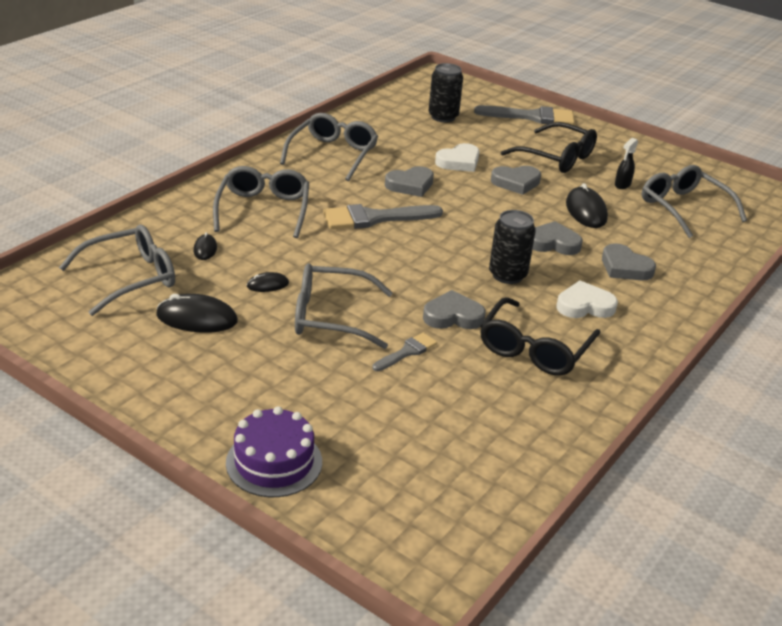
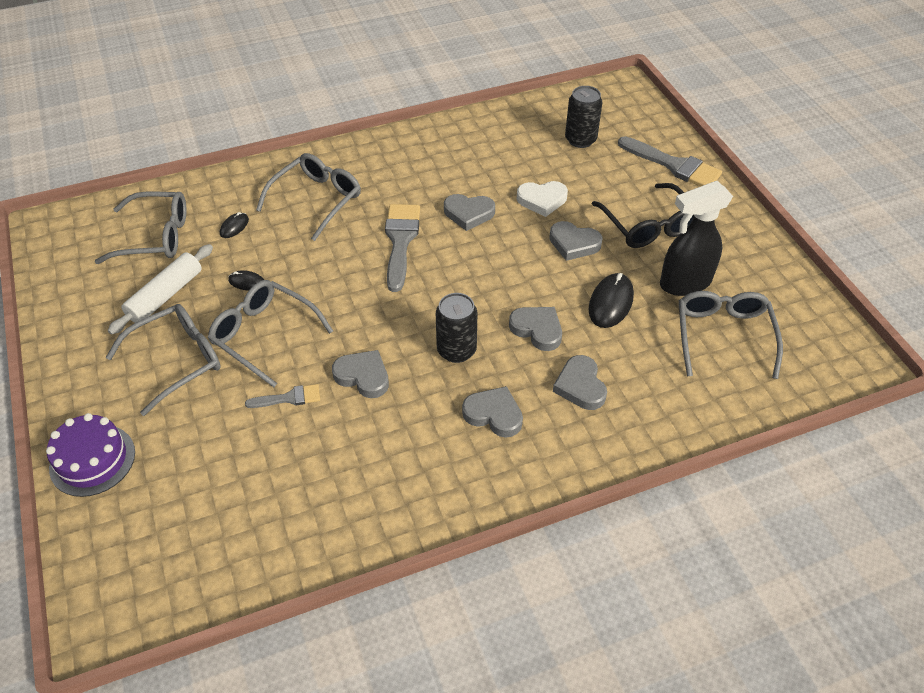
camera: 35 degrees right, 15 degrees up
(197, 318) = (165, 296): black mouse -> white rolling pin
(333, 154) = (433, 155): grey glasses -> grey glasses (177, 361)
(375, 218) = (400, 241): grey brush -> grey brush turned 75 degrees clockwise
(534, 349) = (399, 442): black glasses -> none
(584, 306) = (494, 414): white heart -> grey heart
(622, 185) = (684, 283): black spray bottle -> black spray bottle, size x2.24

